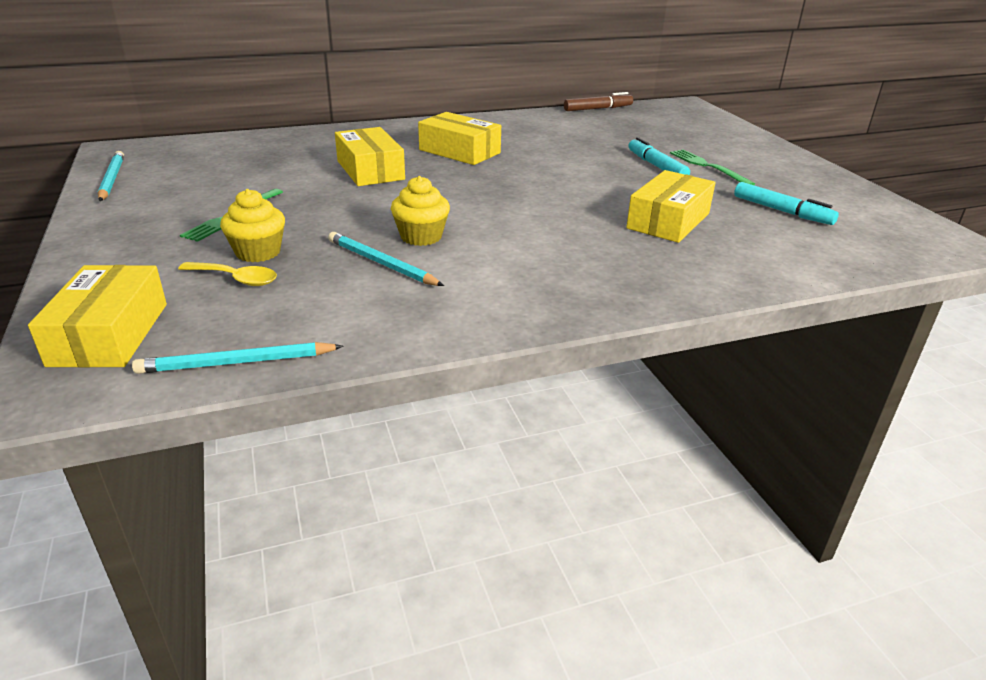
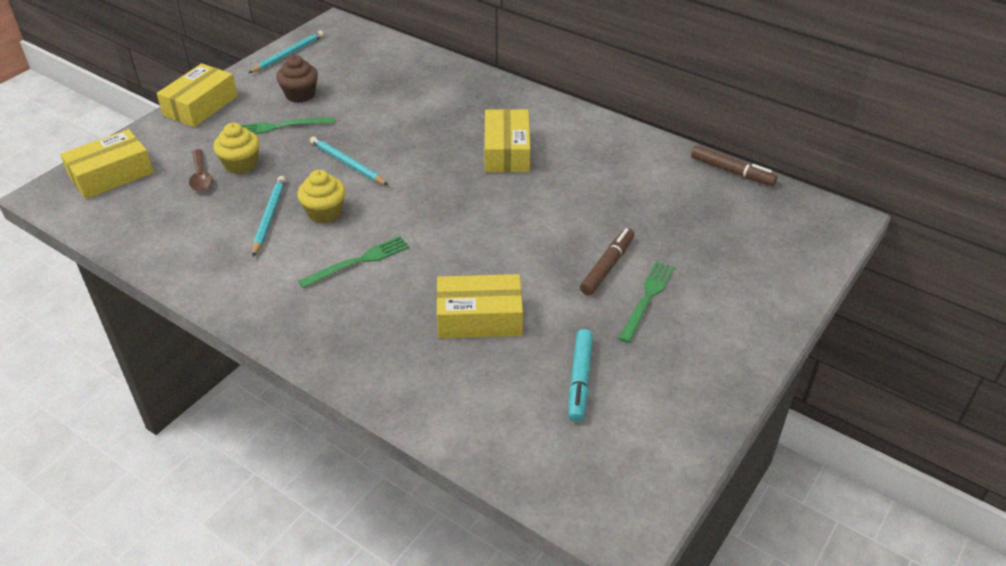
camera: 55 degrees right, 10 degrees up
(198, 193) = (300, 95): none -> brown cupcake
(235, 279) = (201, 177): yellow spoon -> brown spoon
(237, 362) = (114, 230): turquoise pencil -> turquoise pencil (347, 163)
(370, 170) = (417, 133): yellow box -> yellow box (200, 106)
(523, 243) = (358, 261): none -> green fork
(656, 166) = (607, 266): turquoise marker -> brown marker

